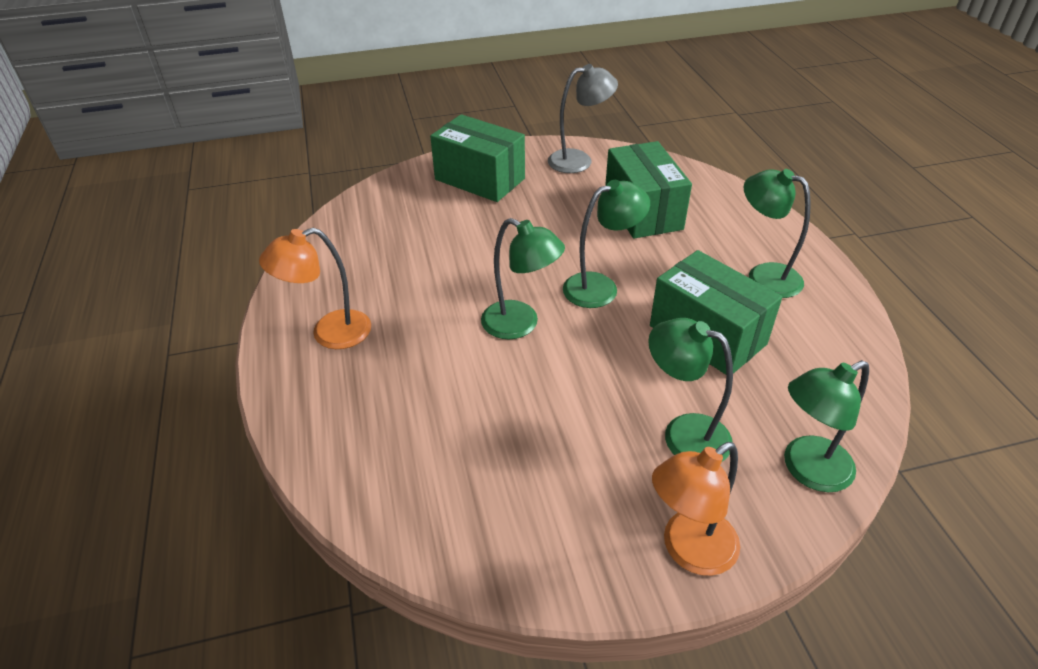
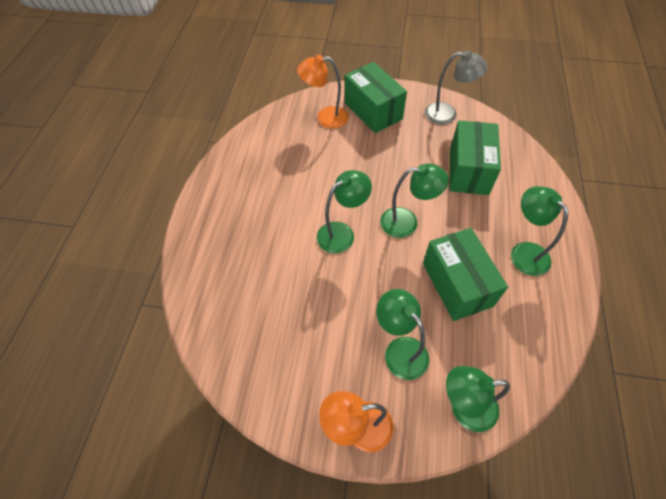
camera: 25 degrees right, 15 degrees up
(329, 334) = (231, 200): orange lamp -> orange lamp (325, 118)
(520, 324) = (342, 233): green lamp -> green lamp turned 90 degrees counterclockwise

